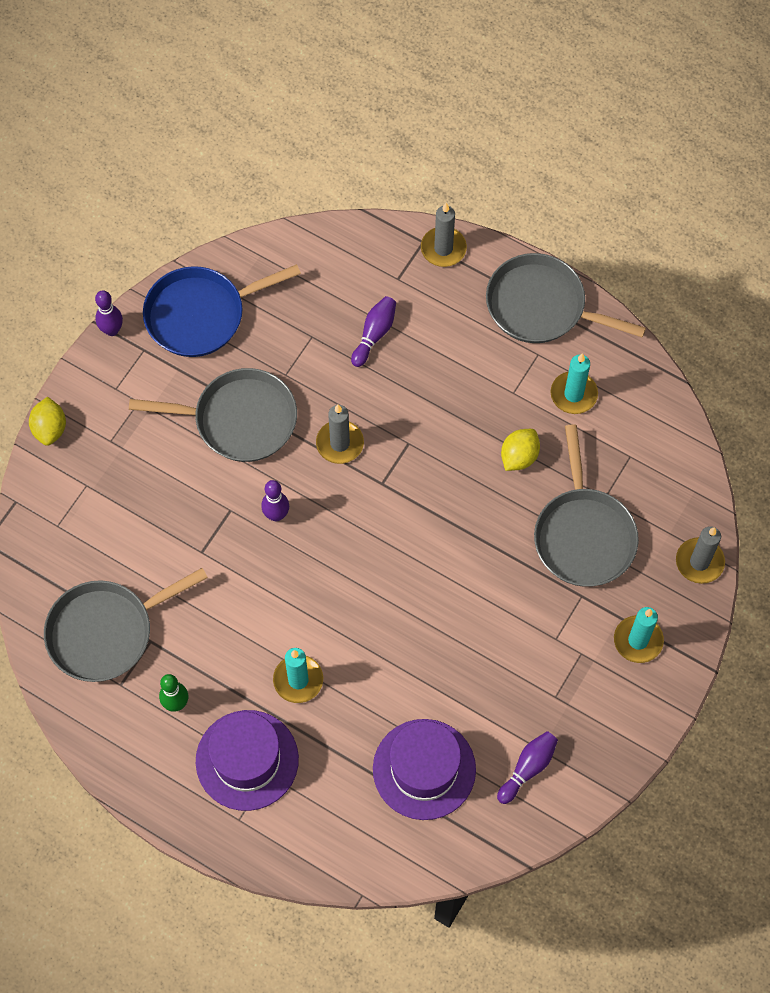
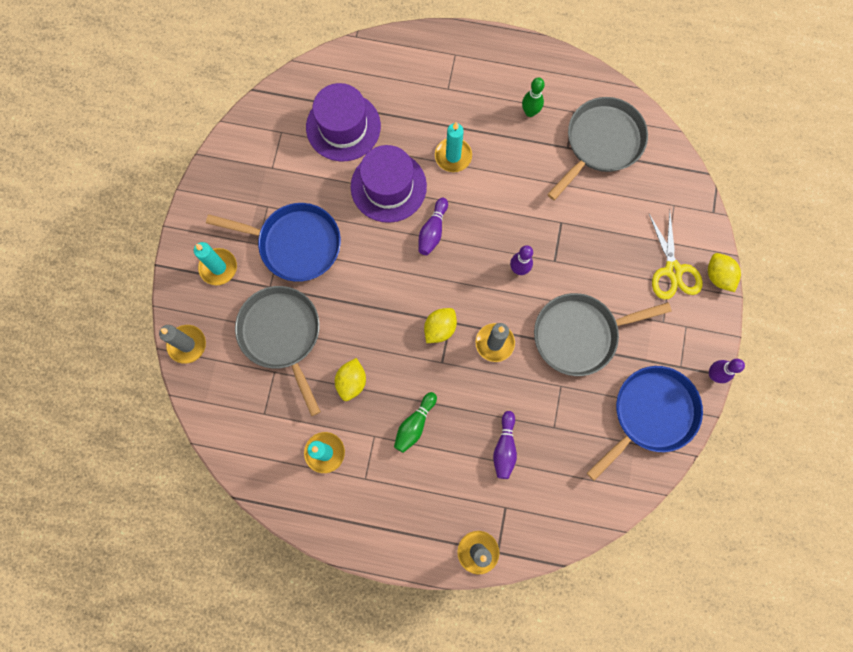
camera: 160 degrees right, 10 degrees up
(98, 452) = (673, 270): none -> yellow scissors
(247, 760) = (466, 92): purple hat -> purple hat (388, 186)
(396, 480) = (440, 328): none -> yellow lemon
(463, 389) = (415, 424): none -> green bowling pin
(528, 768) = (272, 151): purple bowling pin -> purple bowling pin (433, 231)
(535, 637) = (295, 244): none -> blue pan
(541, 306) = (376, 525): grey pan -> none

